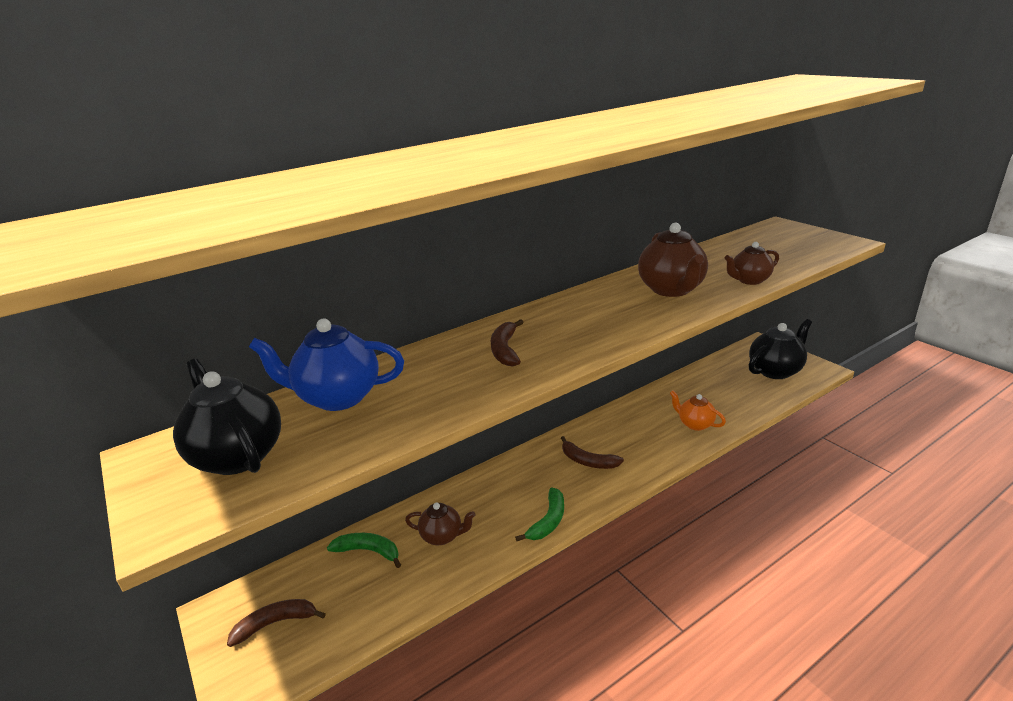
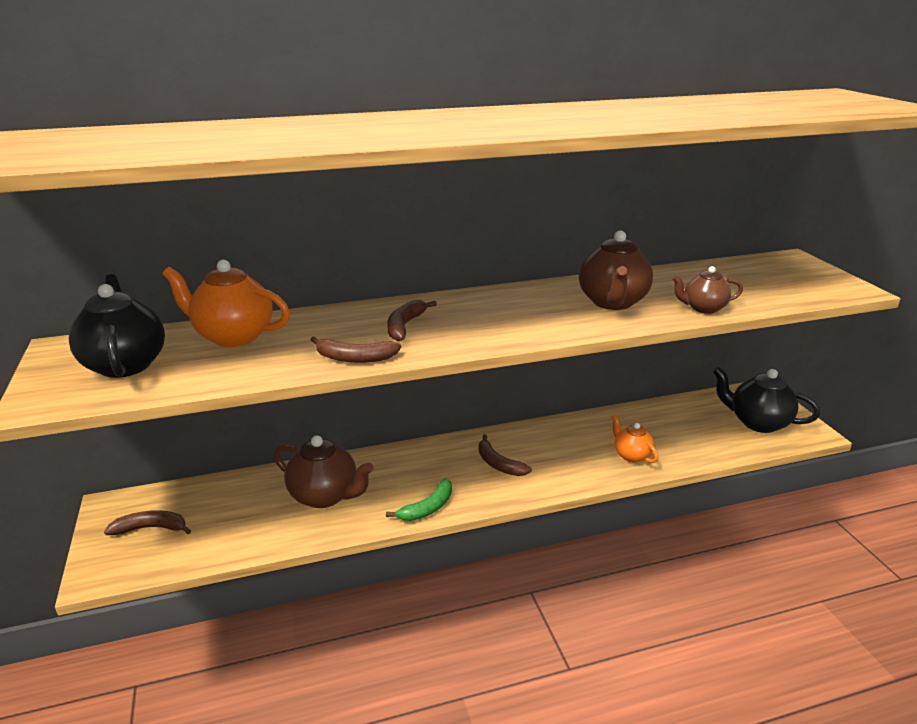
camera: 15 degrees right, 0 degrees up
(338, 397) = (233, 336): blue teapot -> orange teapot
(369, 551) = (255, 492): green banana -> none
(442, 536) = (325, 496): brown teapot -> brown teapot, size x1.68
(482, 393) = (354, 358): none -> brown banana
(775, 371) = (757, 422): black teapot -> black teapot turned 135 degrees counterclockwise

